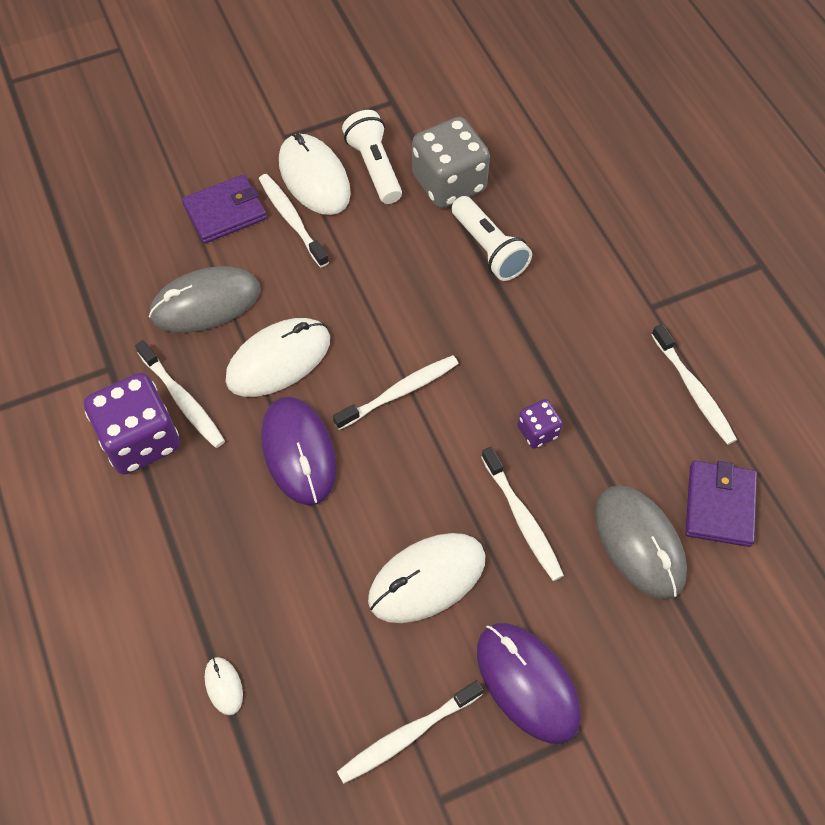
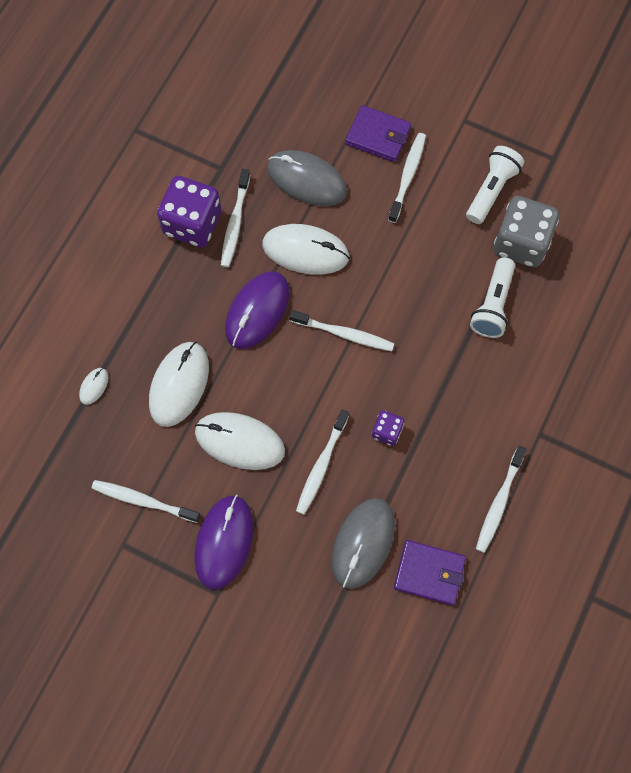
camera: 50 degrees right, 10 degrees up
(314, 178) = (450, 163): white mouse -> white mouse (179, 385)
(719, 505) = (429, 573): purple wallet -> purple wallet turned 45 degrees clockwise

